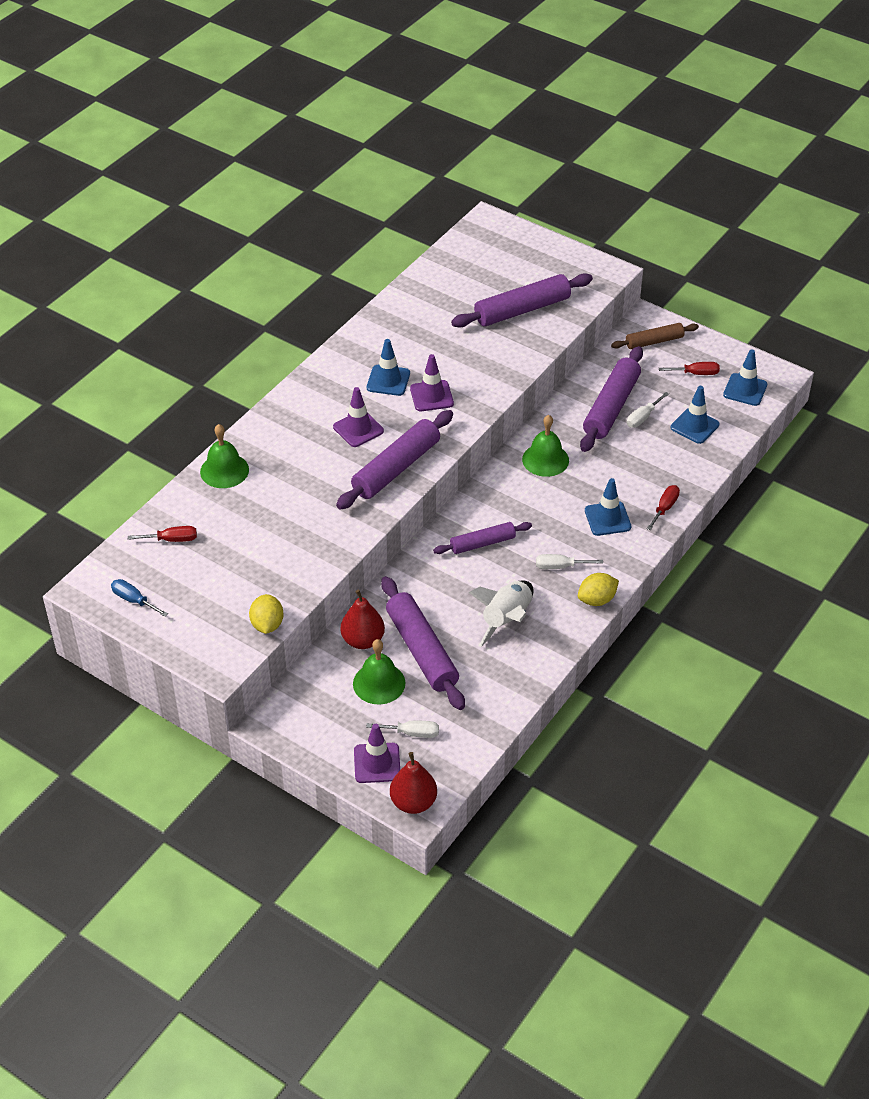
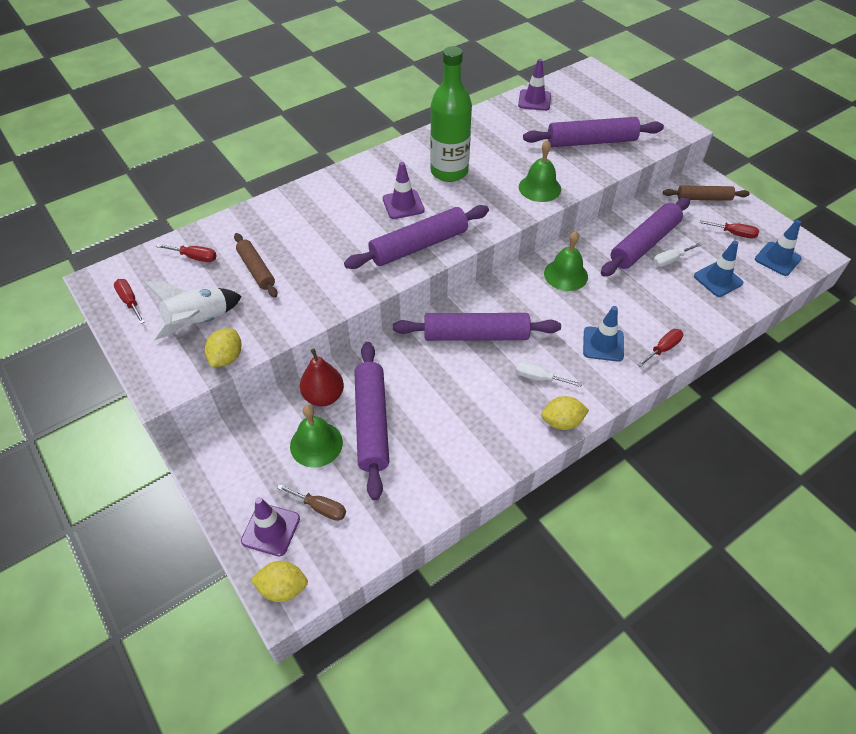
camera: 20 degrees right, 5 degrees up
(134, 600) = (130, 301): blue screwdriver -> red screwdriver
(224, 470) = (273, 211): green bell -> green bell (539, 188)
(244, 535) = (256, 270): none -> brown rolling pin
(388, 380) = (449, 172): blue traffic cone -> green bottle
(412, 733) = (320, 508): white screwdriver -> brown screwdriver
(413, 802) = (283, 588): red pear -> yellow lemon
(431, 396) = (480, 193): purple traffic cone -> purple traffic cone (534, 100)
(482, 543) = (476, 335): purple rolling pin -> purple rolling pin, size x1.66
(506, 619) = (465, 416): white rocket -> white rocket (199, 322)

